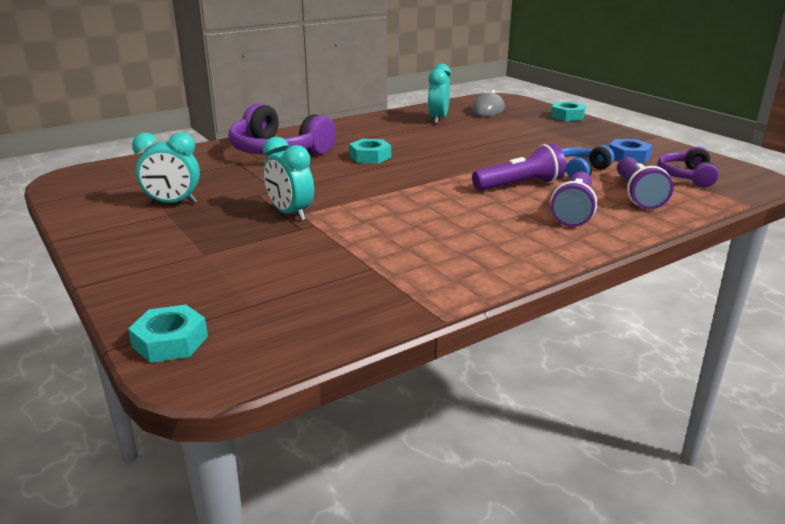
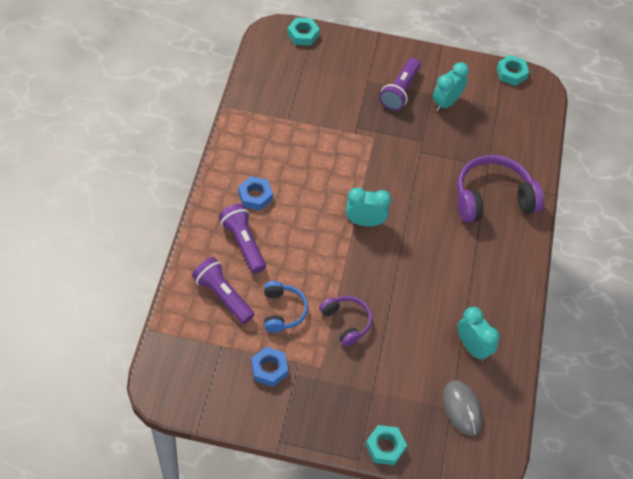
camera: 130 degrees right, 30 degrees up
(290, 214) = (379, 135): turquoise clock -> turquoise clock (365, 222)
(370, 157) = (429, 233): turquoise nut -> turquoise nut (511, 73)
(514, 232) = (255, 196): none -> blue nut
(520, 185) = (300, 258): purple flashlight -> purple flashlight (400, 91)
(686, 176) = (209, 356): purple headphones -> purple headphones (346, 322)

